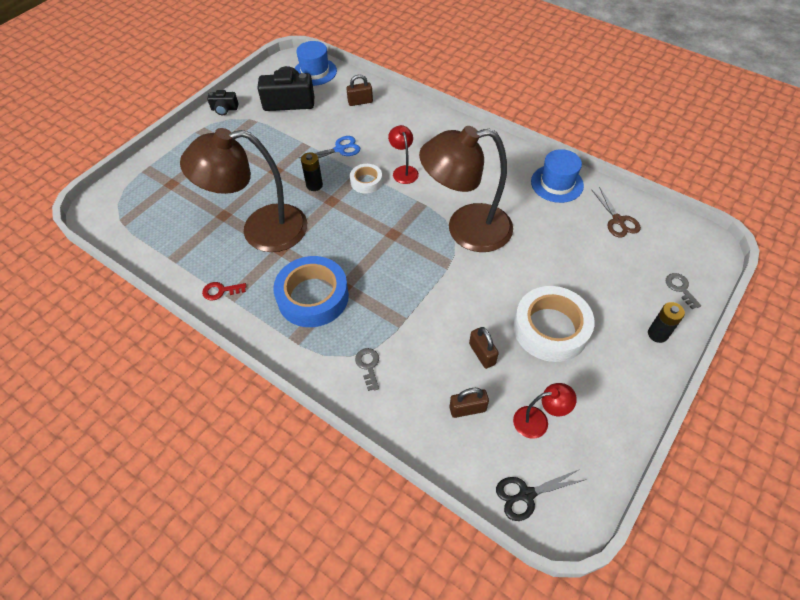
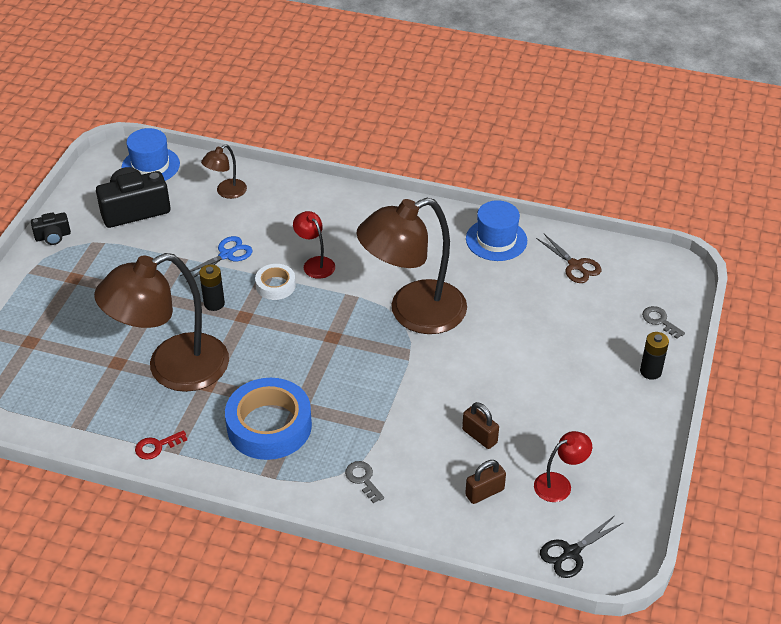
camera: 20 degrees left, 10 degrees down
(360, 102) = (226, 192): brown padlock -> brown lamp
(550, 328) = (542, 393): white tape -> none

